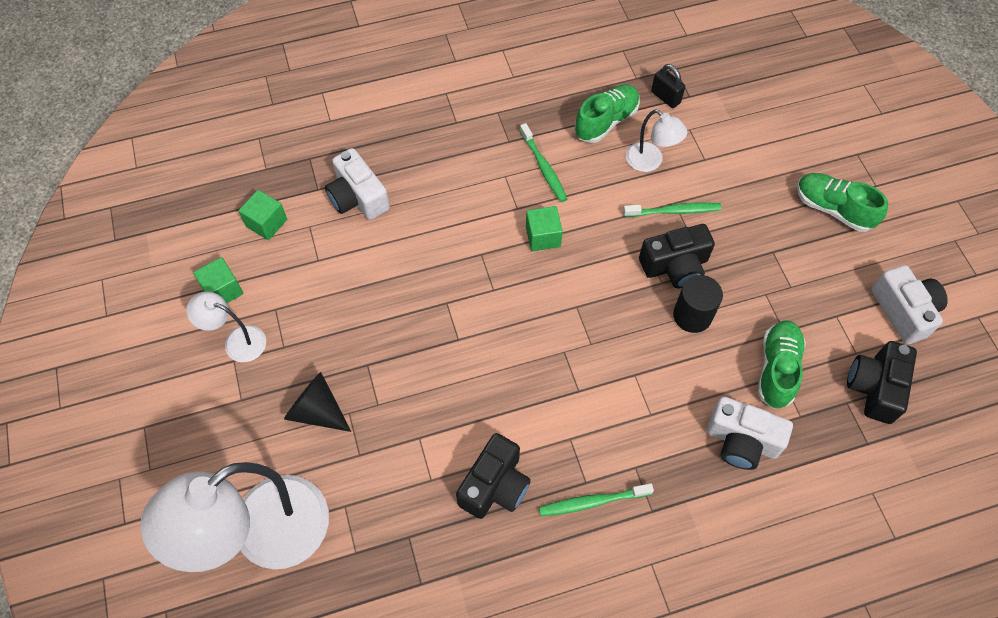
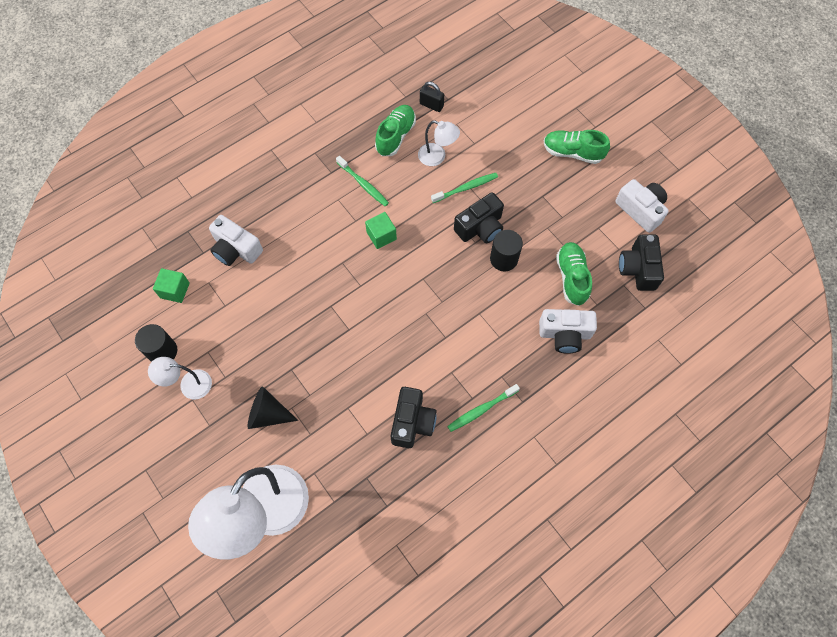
camera: 20 degrees left, 5 degrees up
(223, 290) = (162, 351): green cube -> black cylinder

